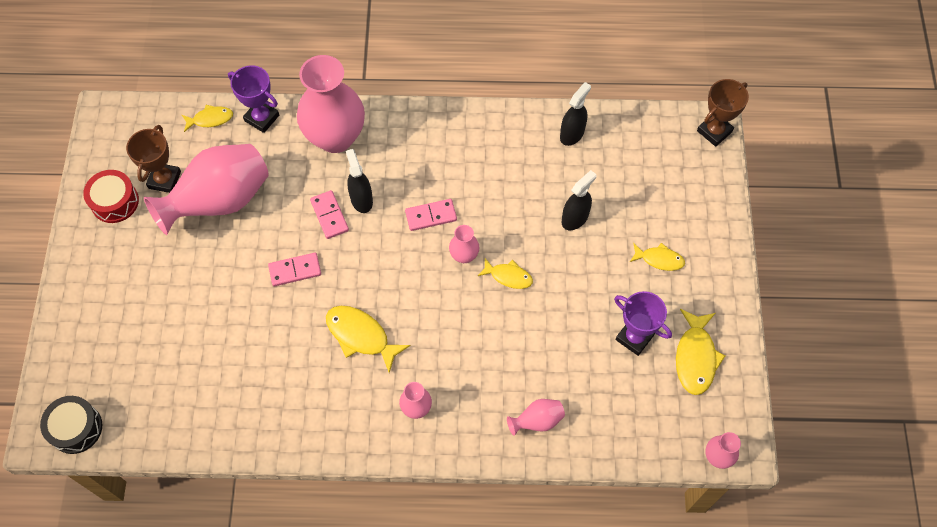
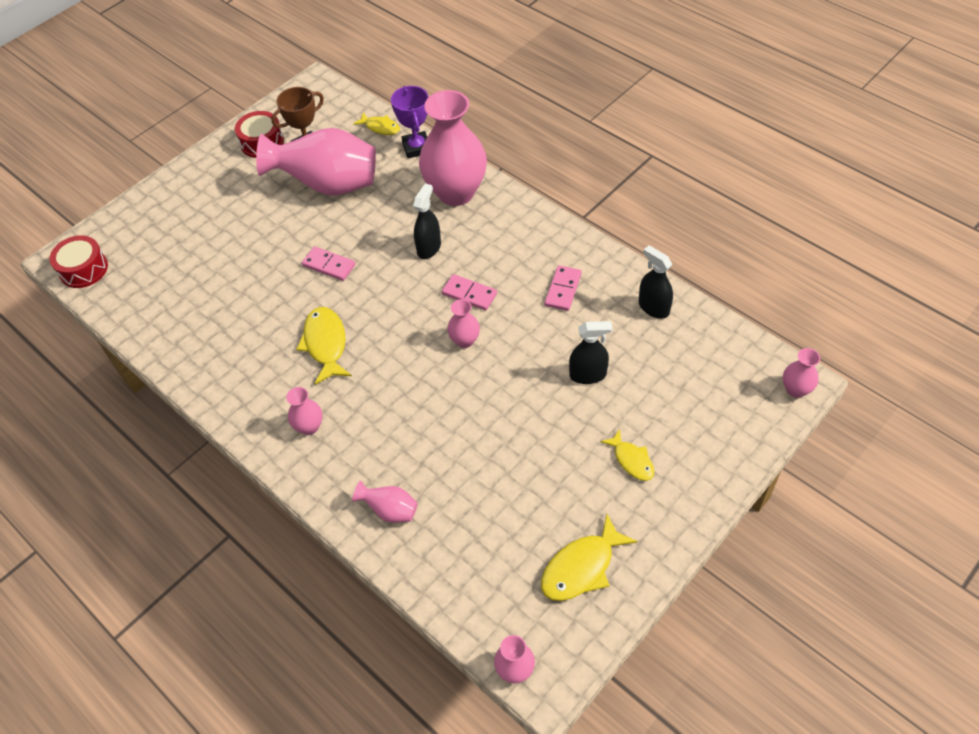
camera: 45 degrees right, 10 degrees down
(76, 428) = (83, 269): black drum -> red drum
(329, 215) = (394, 244): pink domino -> pink domino (563, 290)
(508, 276) = (484, 381): yellow fish -> none
(572, 134) = (653, 307): black spray bottle -> black spray bottle turned 120 degrees counterclockwise
(634, 337) = (542, 508): purple trophy -> none
(714, 131) = (795, 389): brown trophy -> pink vase

